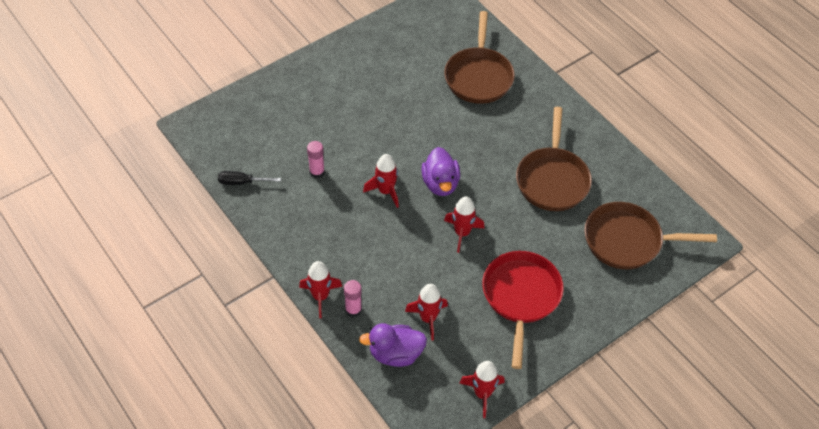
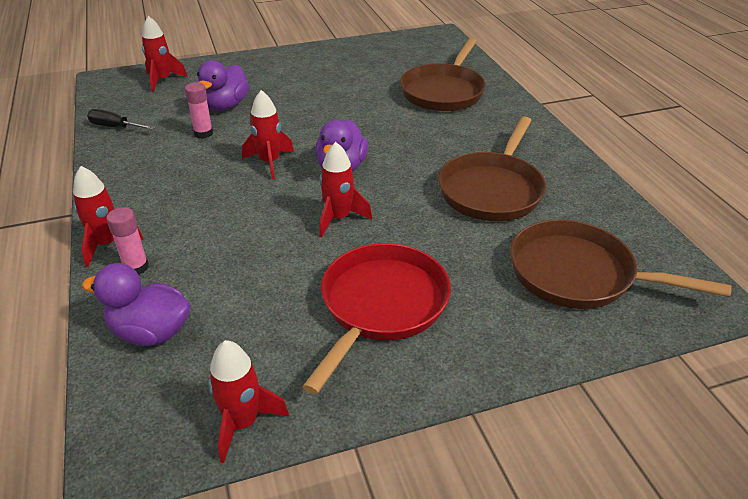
camera: 20 degrees right, 15 degrees down
(314, 135) = (225, 106): none -> purple duck
(428, 318) = (228, 300): red rocket -> red rocket (162, 80)

